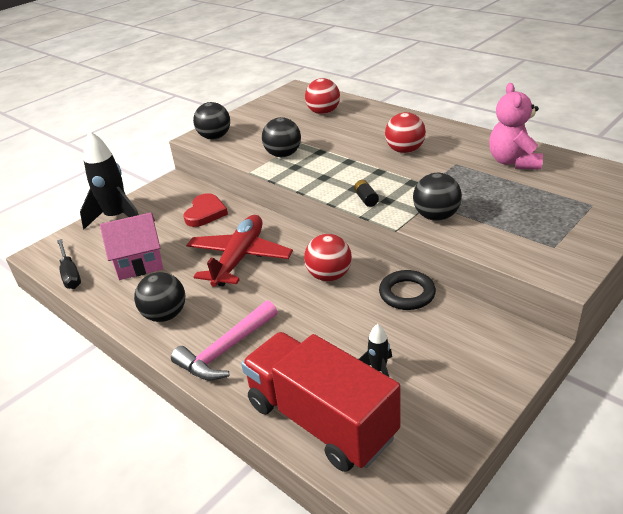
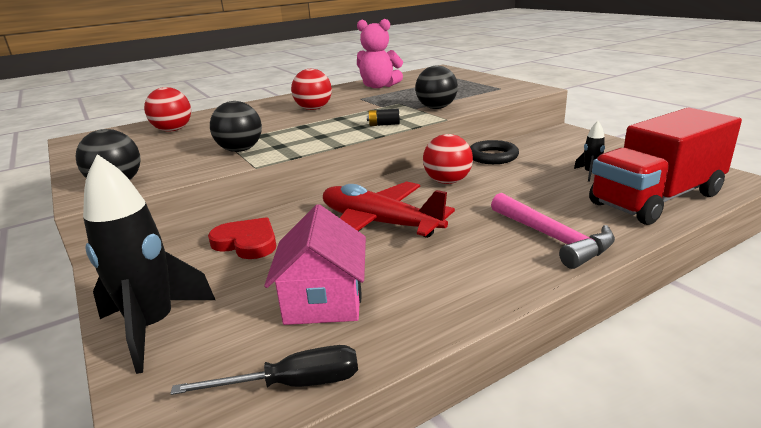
camera: 75 degrees left, 10 degrees down
(165, 315) = (471, 277): black ball -> none

